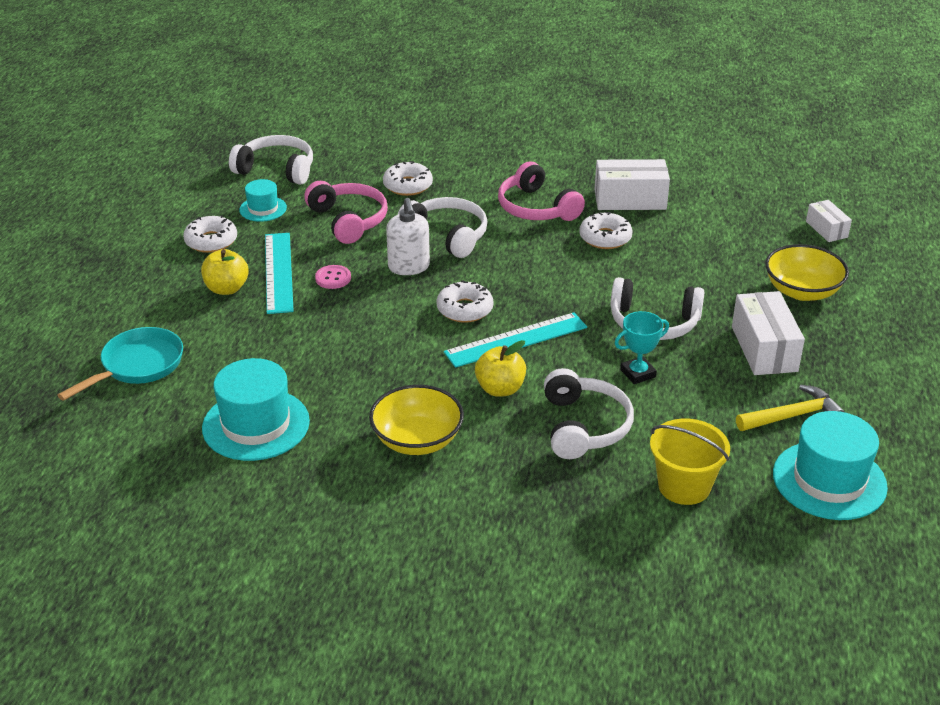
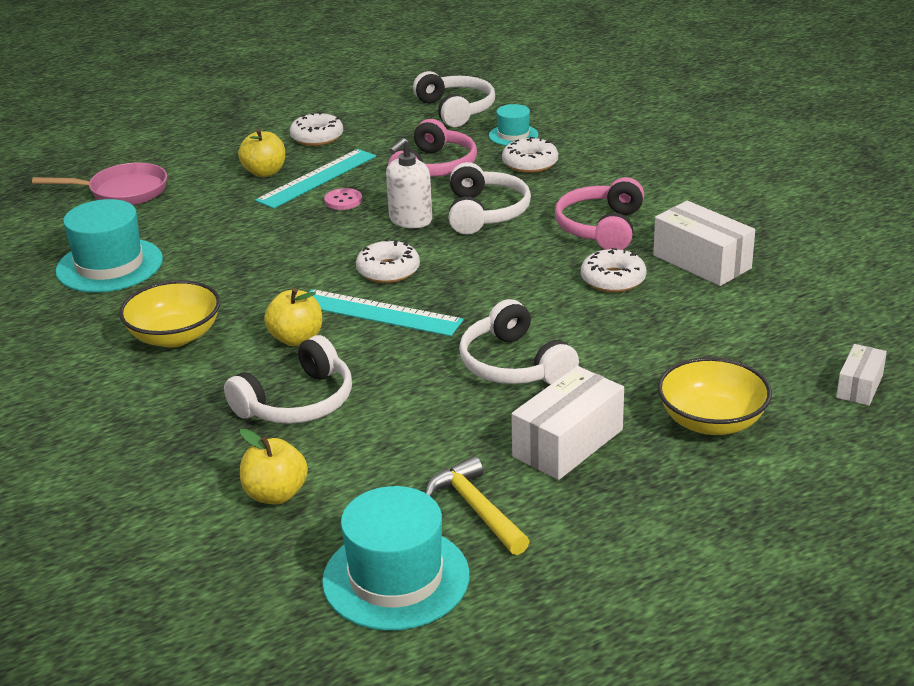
camera: 50 degrees right, 5 degrees down
(138, 366) = (122, 192): turquoise pan -> pink pan
(263, 209) = (392, 132): turquoise hat -> turquoise hat (513, 135)
(638, 373) = (418, 393): turquoise trophy -> none
(684, 486) = (276, 494): yellow bucket -> yellow apple
(792, 415) = (476, 509): yellow hammer -> yellow hammer turned 150 degrees counterclockwise

